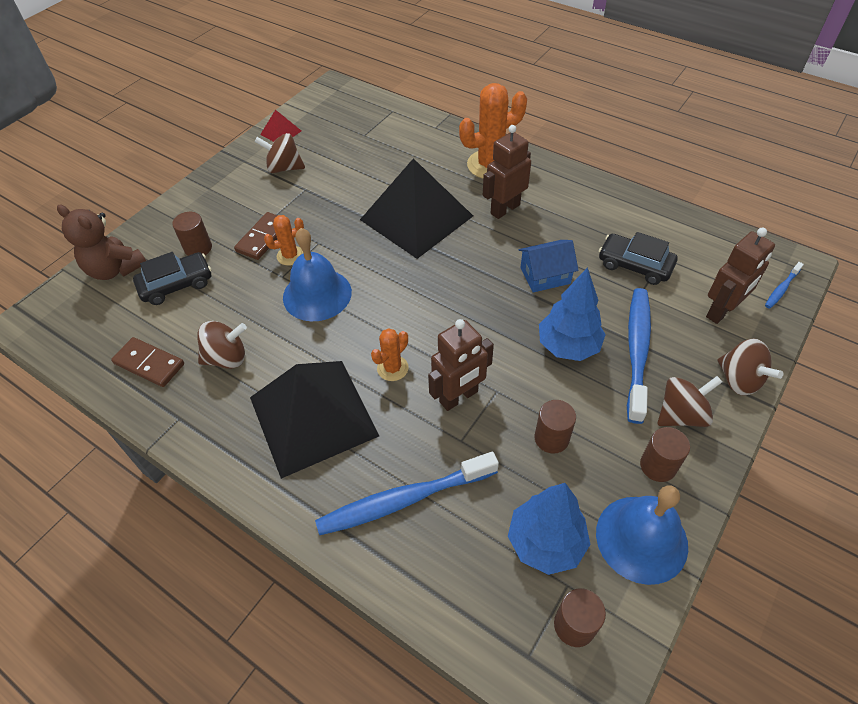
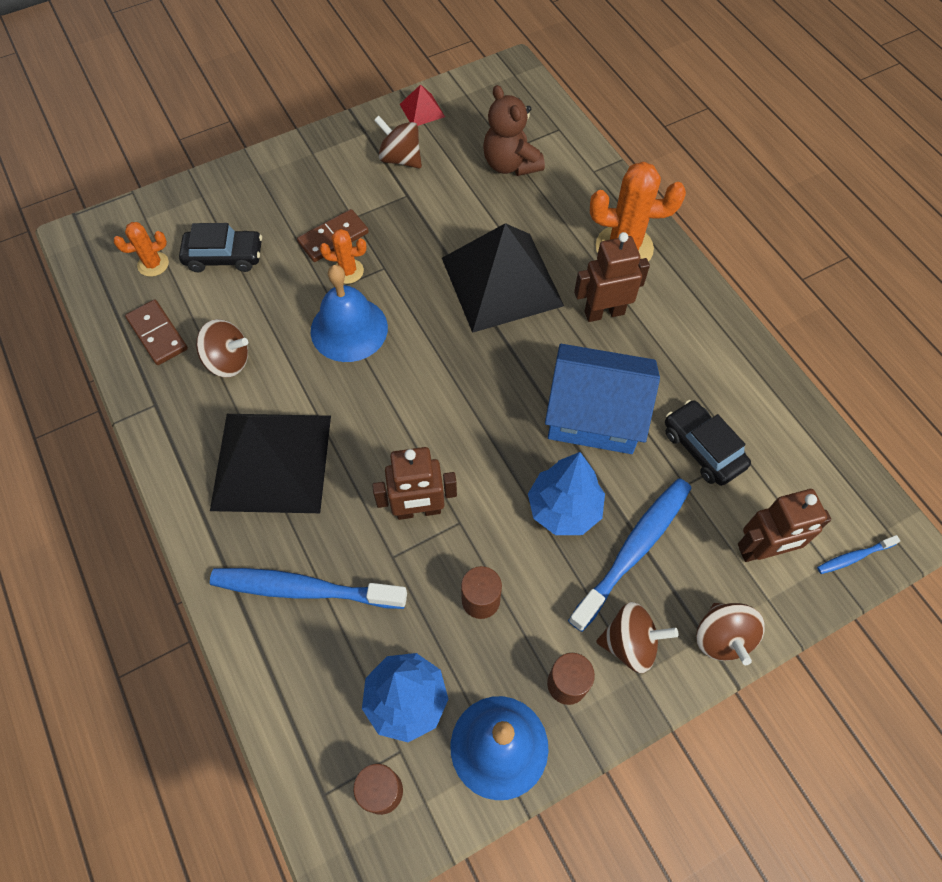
camera: 25 degrees right, 10 degrees up
(115, 269) = (178, 213): brown teddy bear -> brown teddy bear (510, 164)
(198, 248) = (265, 222): brown cylinder -> none
(392, 368) = (374, 447): orange cactus -> orange cactus (153, 264)
(545, 276) = (594, 415): blue house -> blue house, size x1.74

